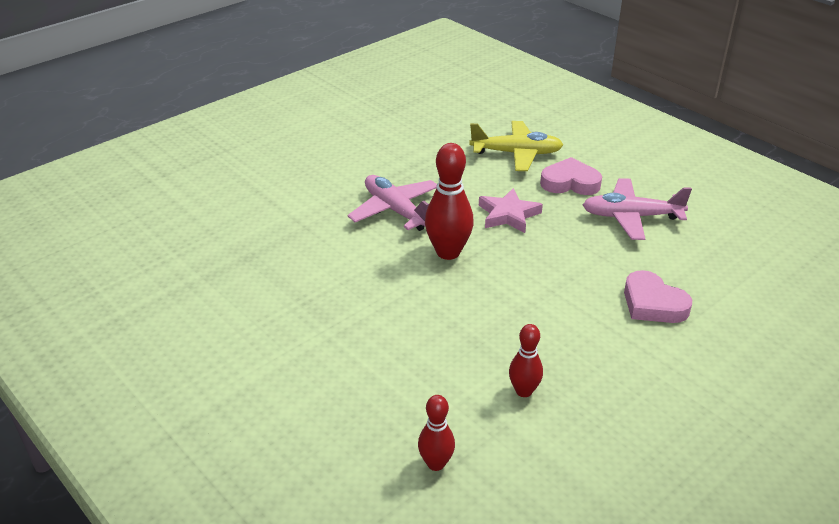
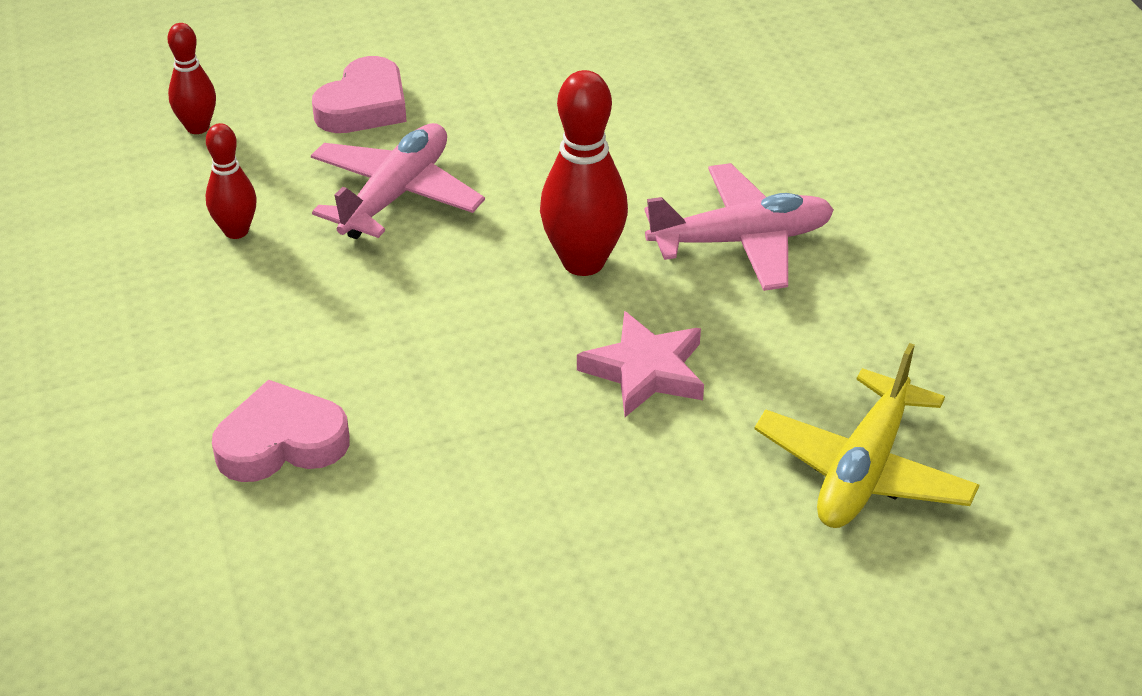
camera: 115 degrees right, 5 degrees up
(570, 183) = (704, 505): pink heart -> pink heart (364, 106)
(631, 217) = (530, 542): pink plane -> pink plane (396, 195)

